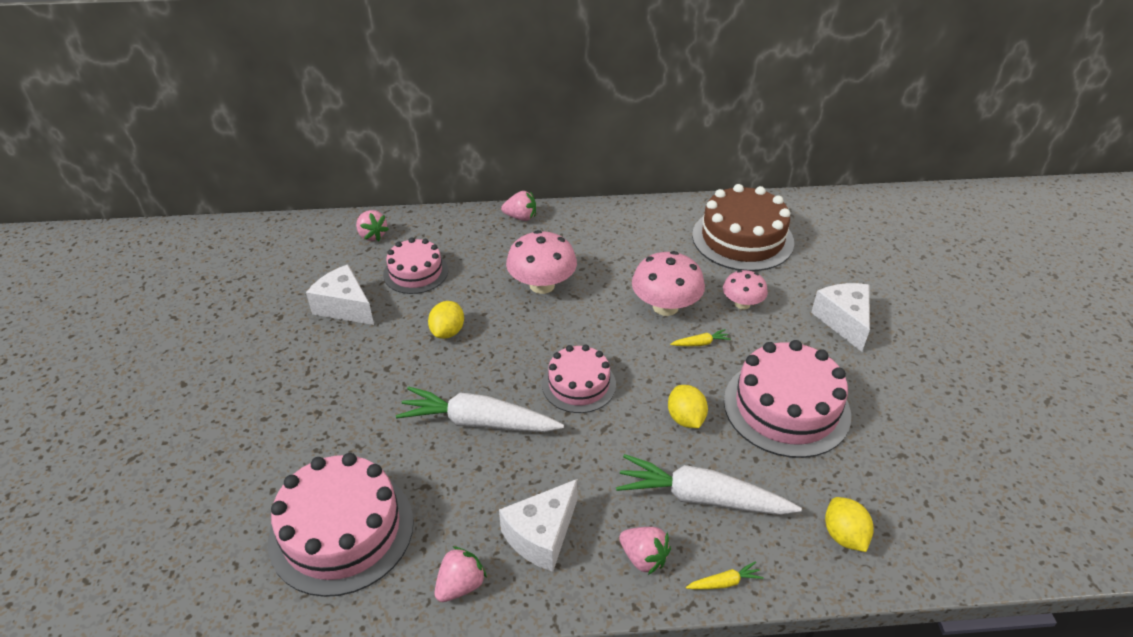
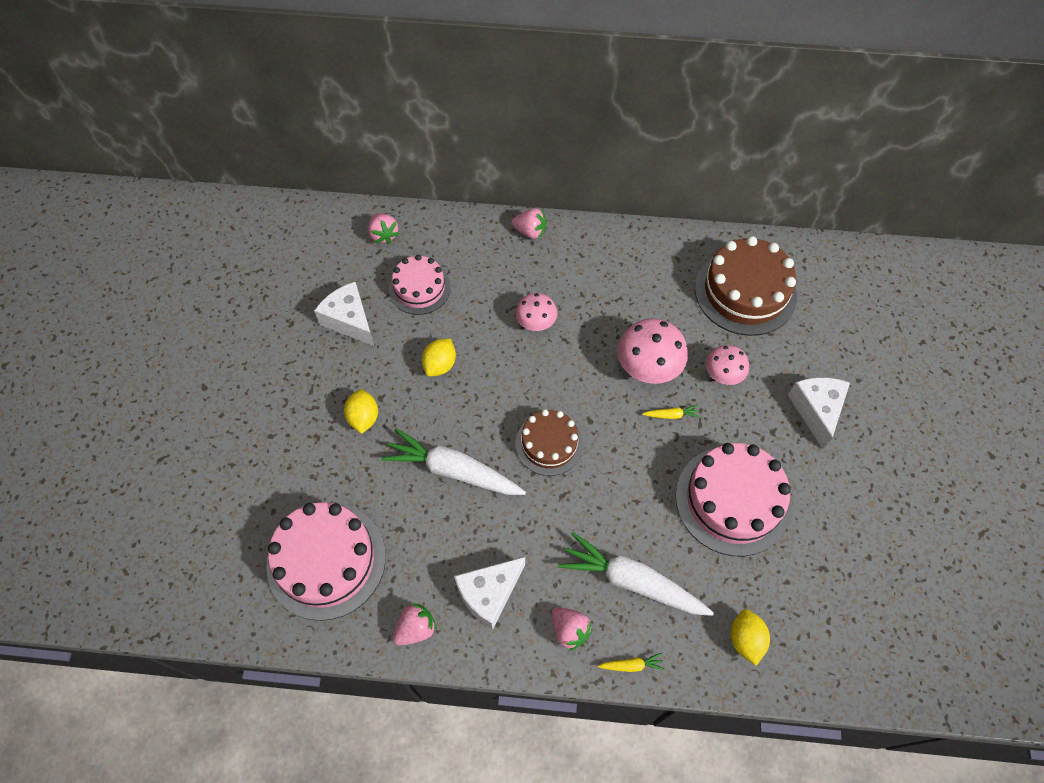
camera: 10 degrees right, 20 degrees up
(542, 285) = (536, 322): pink mushroom -> pink mushroom, size x0.62
(579, 384) = (549, 444): pink cake -> brown cake
(685, 418) = (637, 497): yellow lemon -> yellow lemon (363, 418)

